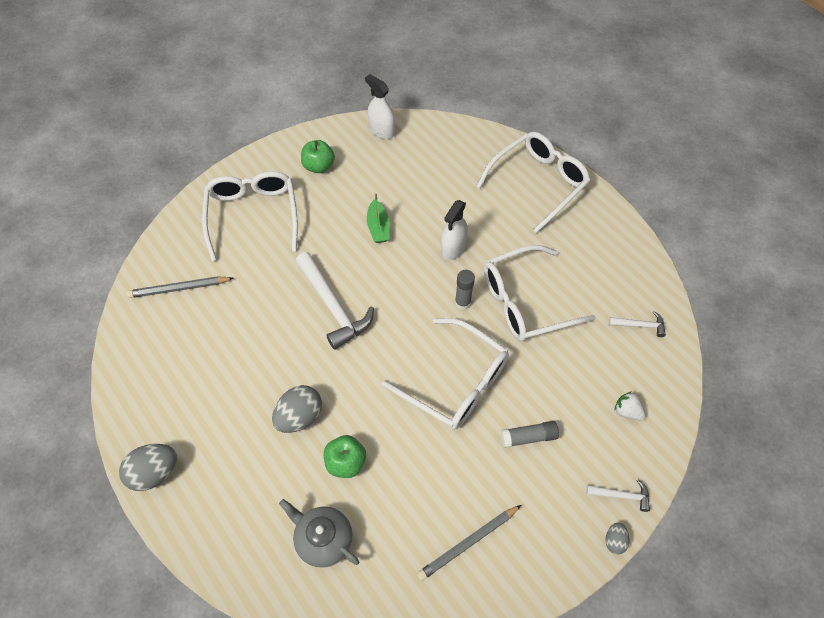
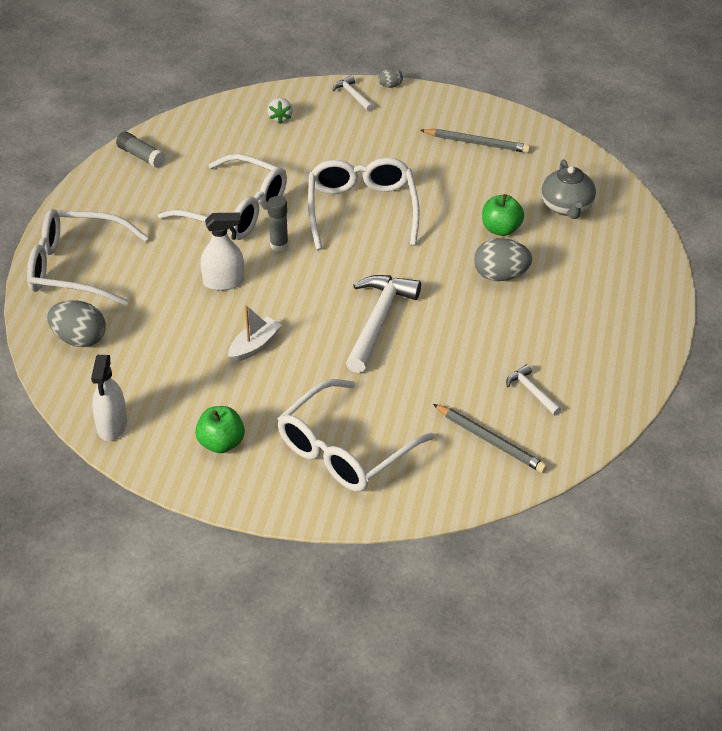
camera: 130 degrees left, 15 degrees down
(154, 473) = (649, 325): grey egg -> grey egg (79, 339)
(378, 227) = (254, 346): green boat -> white boat
(528, 437) = (362, 153): grey glue stick -> grey glue stick (141, 156)
(640, 325) = (188, 142): white hammer -> white hammer (531, 391)

